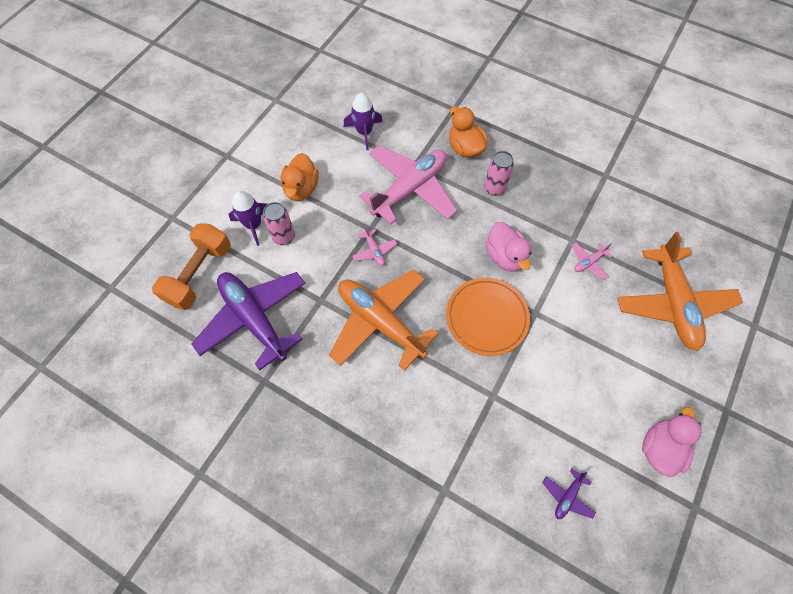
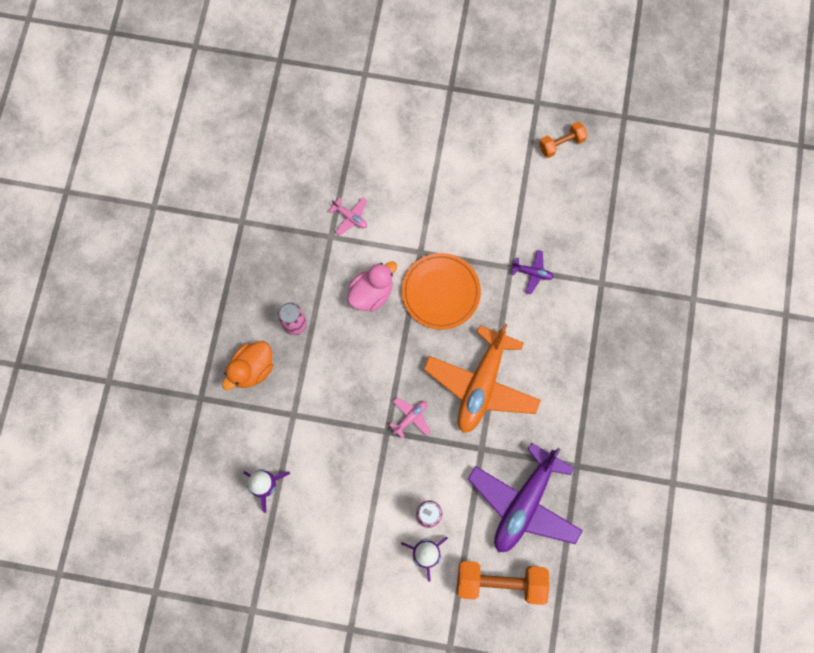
camera: 110 degrees left, 10 degrees up
(301, 189) = (364, 523): orange duck -> none
(410, 189) = (325, 408): pink plane -> none
(567, 496) = (567, 192): purple plane -> purple plane (532, 273)
(632, 516) = (561, 144): none -> orange dumbbell
(660, 448) = (501, 132): pink duck -> none
(672, 303) = (367, 140): orange plane -> none

